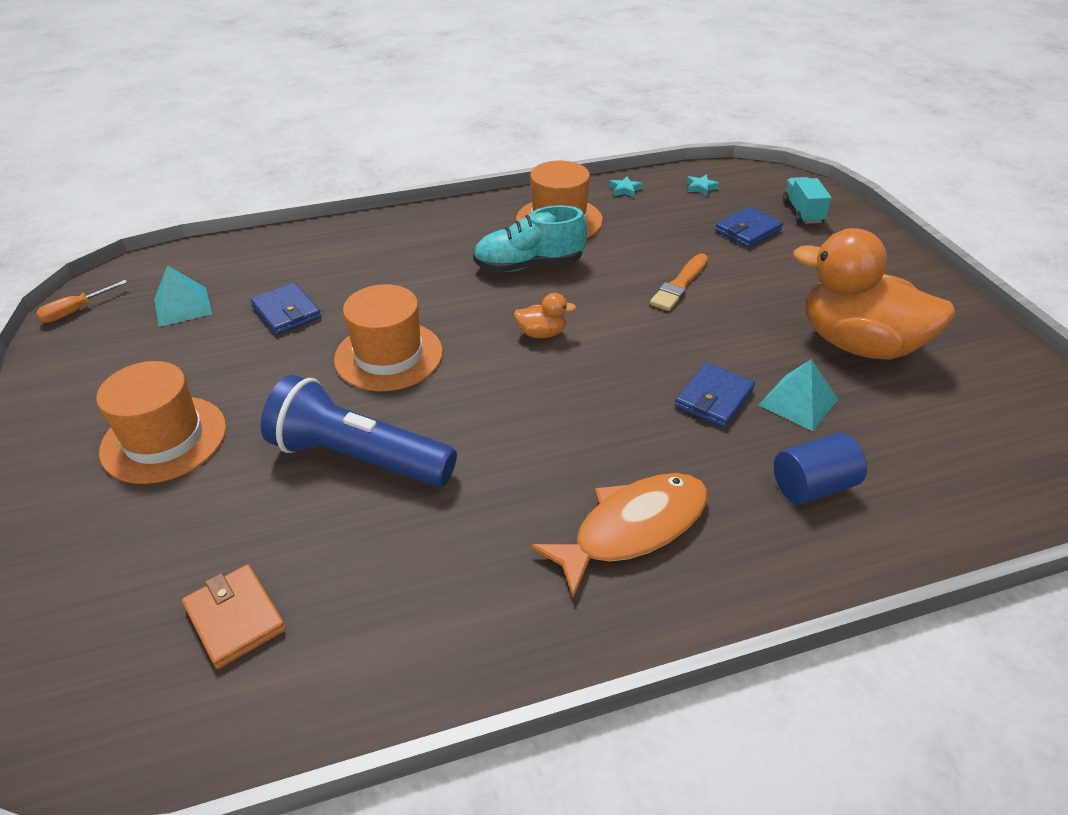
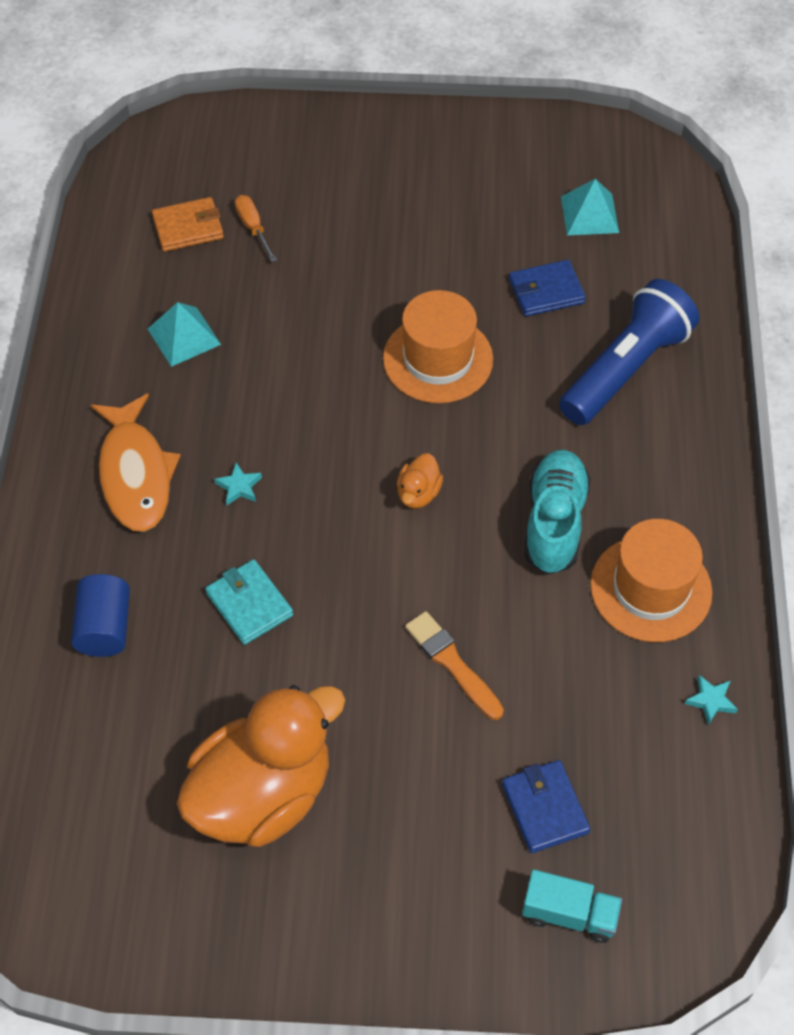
camera: 110 degrees right, 15 degrees up
(76, 311) = (612, 140): orange screwdriver -> orange screwdriver (253, 227)
(164, 439) = (392, 197): orange hat -> none
(359, 457) = (309, 315): blue flashlight -> blue flashlight (626, 369)
(701, 188) = (686, 808): turquoise star -> turquoise star (239, 487)
(714, 398) = (249, 604): blue wallet -> turquoise wallet
(798, 402) = (208, 677): turquoise pyramid -> turquoise pyramid (184, 336)

